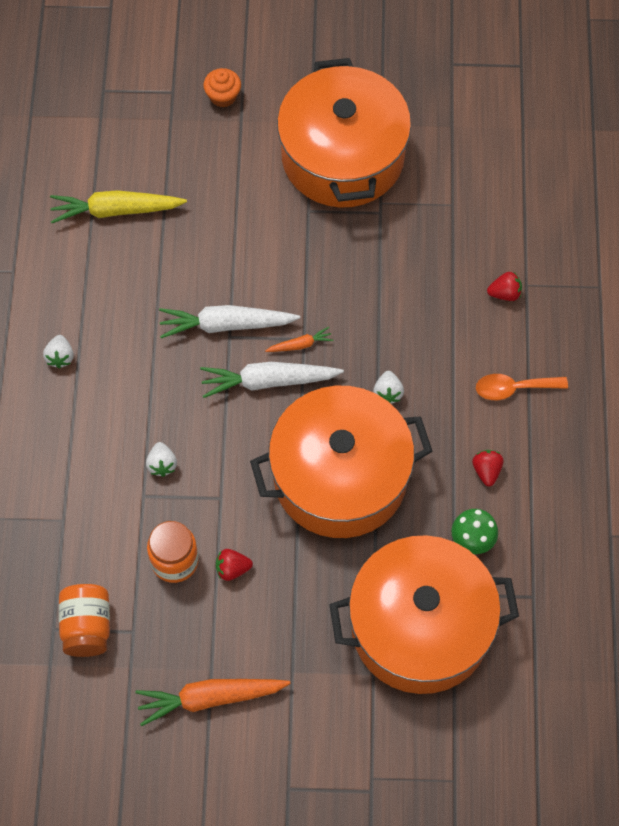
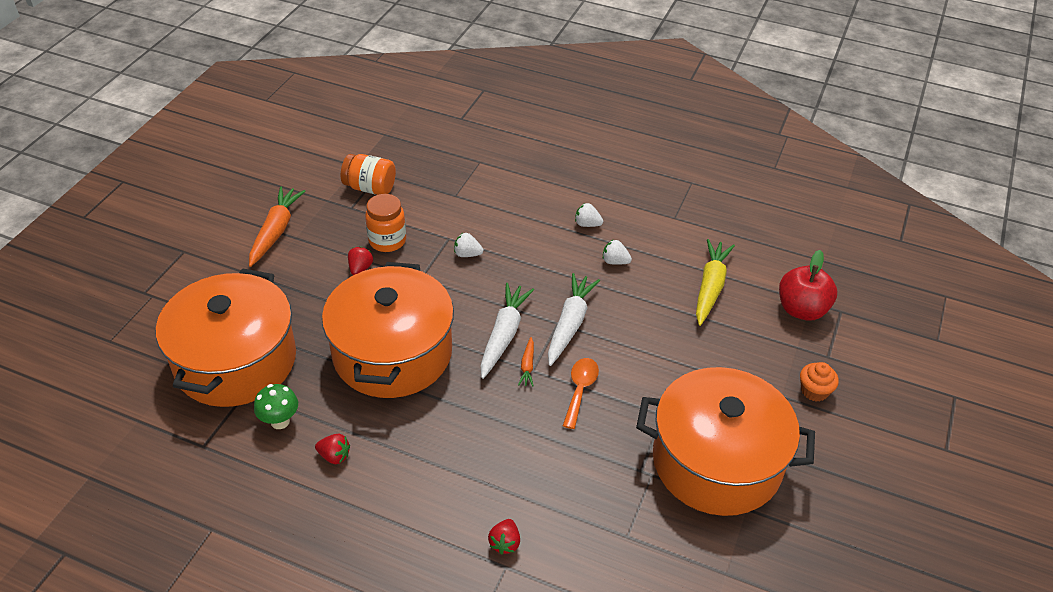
camera: 110 degrees right, 20 degrees down
(115, 124) = (801, 309): none -> red apple
(388, 393) = (449, 411): white strawberry -> white strawberry (615, 261)
(513, 388) = (400, 509): orange spoon -> orange spoon (580, 390)

